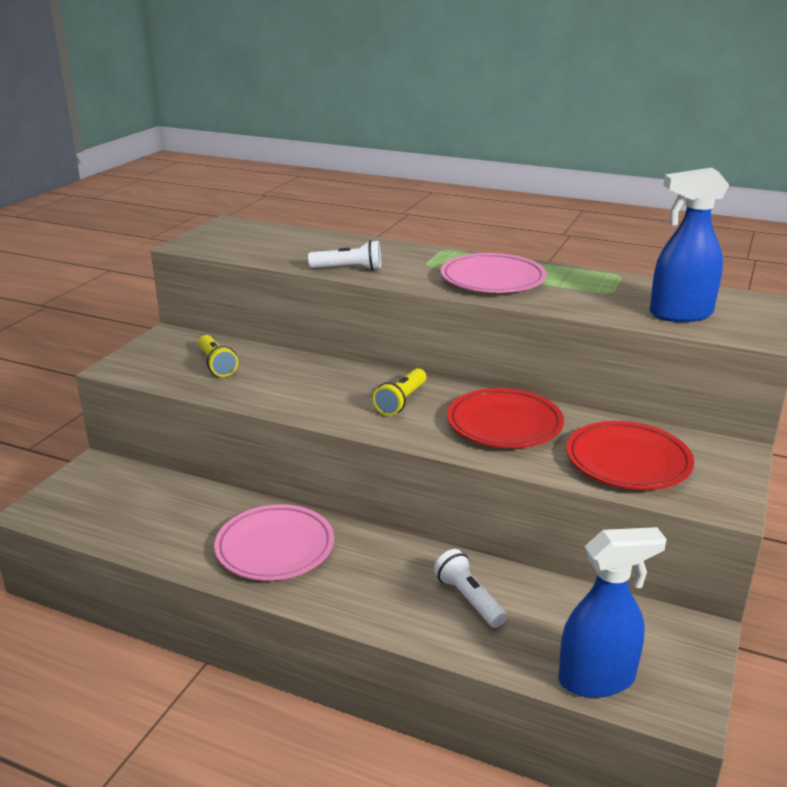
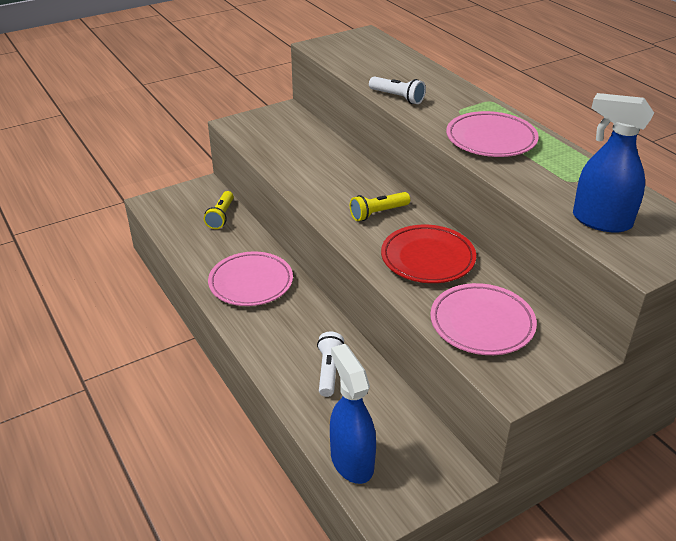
camera: 35 degrees right, 10 degrees up
(216, 364) = (292, 142): yellow flashlight -> yellow flashlight (221, 216)
(597, 679) = (351, 461): blue spray bottle -> blue spray bottle turned 135 degrees counterclockwise
(628, 461) = (482, 323): red plate -> pink plate

